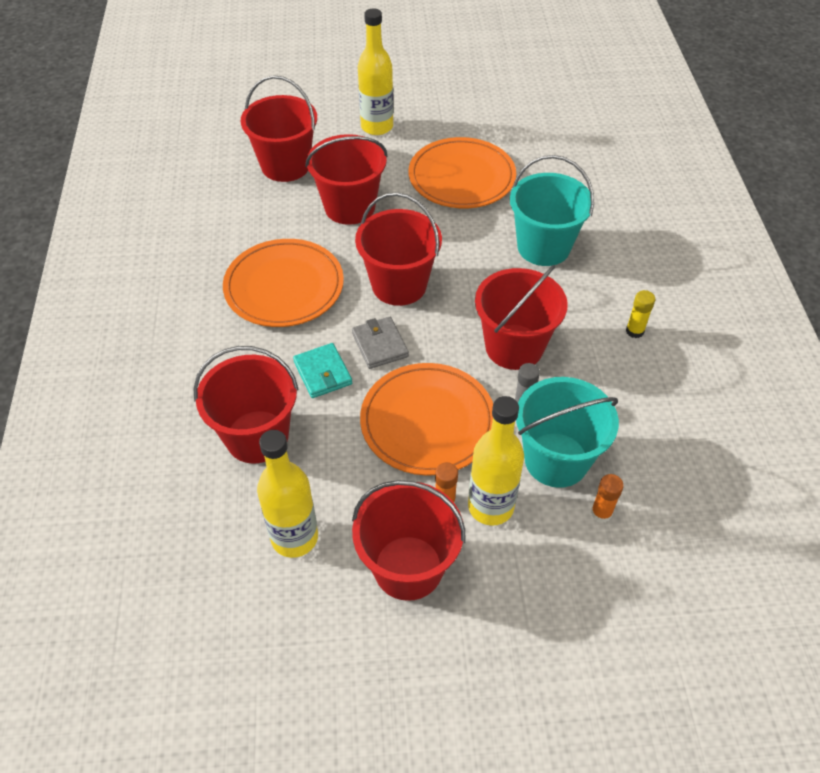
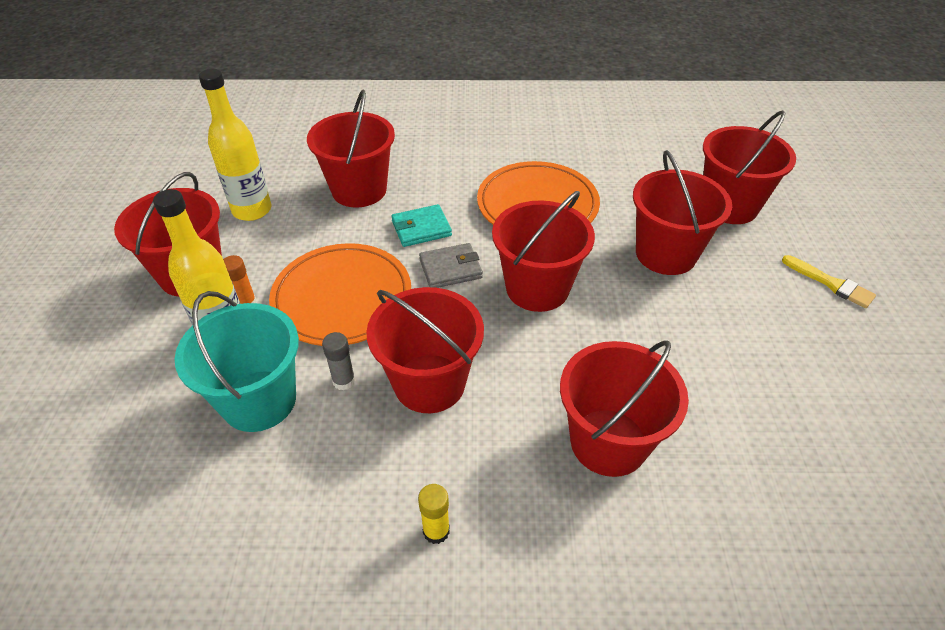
camera: 95 degrees right, 5 degrees down
(377, 127) = (831, 284): yellow bottle -> yellow brush
(461, 177) = (745, 363): orange plate -> none
(543, 247) = (608, 442): turquoise bucket -> red bucket
(601, 513) = (176, 431): orange glue stick -> none

